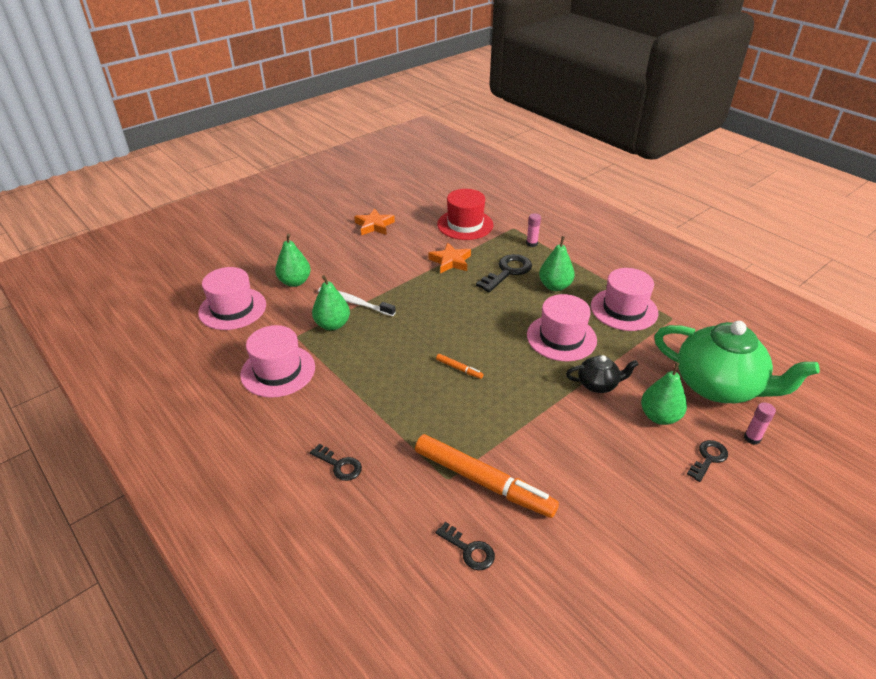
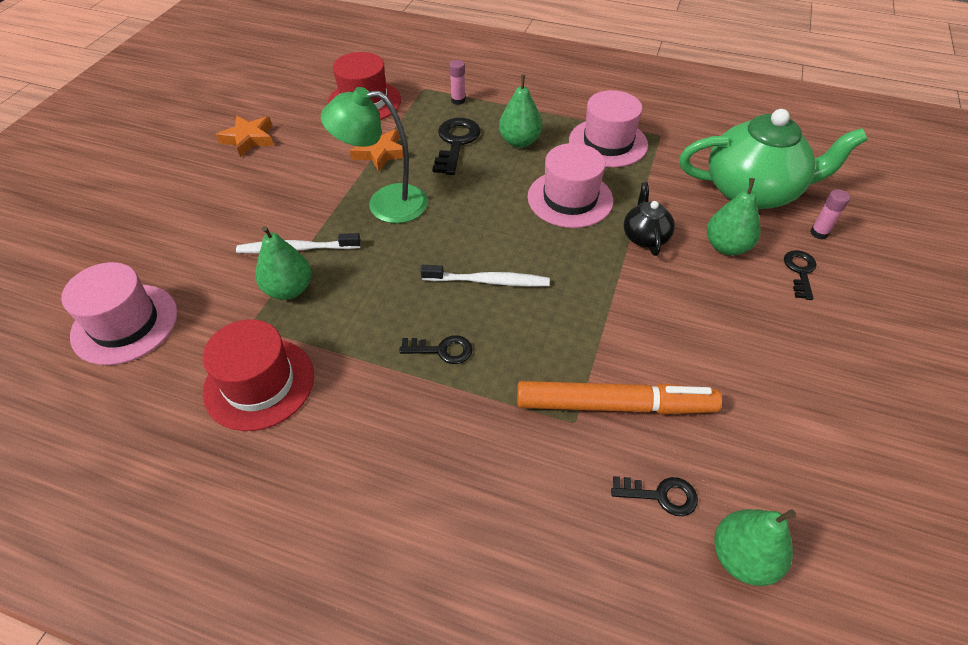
camera: 30 degrees left, 10 degrees up
(278, 371) = (259, 383): pink hat -> red hat
(295, 282) = (192, 251): green pear -> green pear (742, 557)
(339, 465) = (436, 471): black key -> black key (442, 350)
(429, 295) = (385, 204): none -> green lamp
(459, 369) = (488, 281): orange marker -> white toothbrush
(598, 384) = (645, 237): black teapot -> black teapot turned 60 degrees counterclockwise

